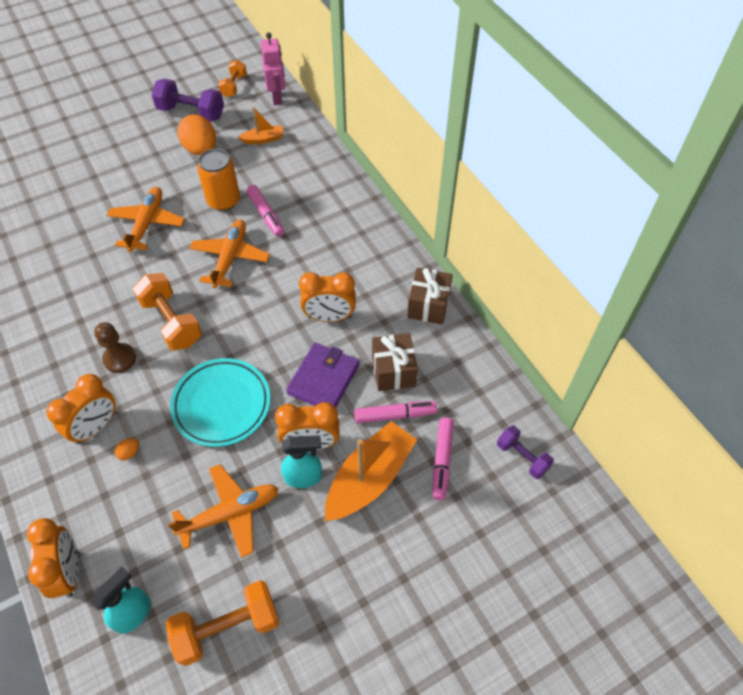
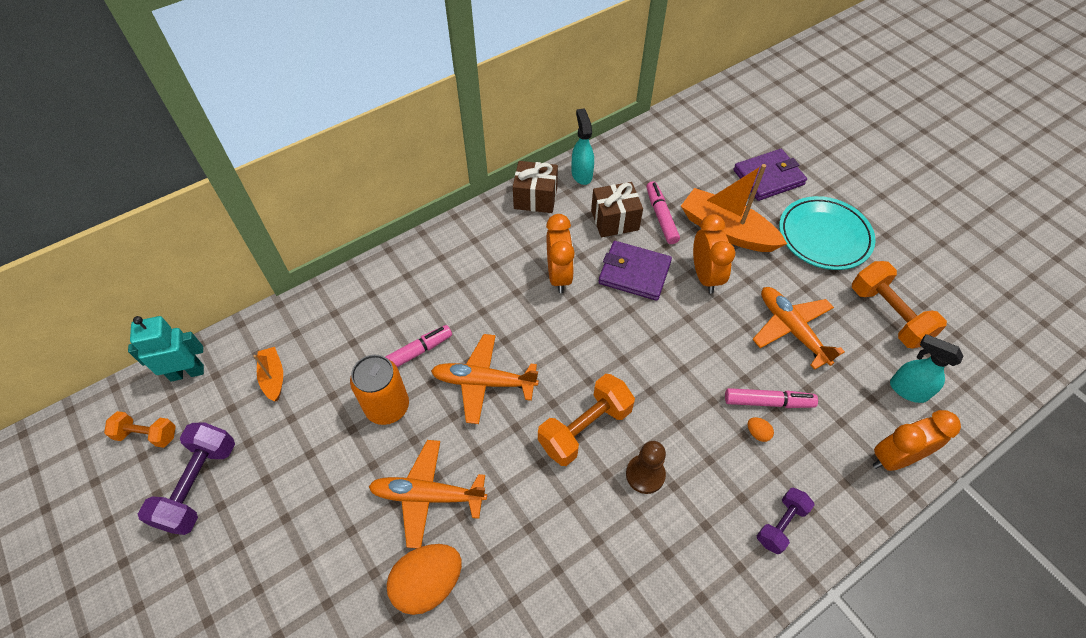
camera: 95 degrees left, 0 degrees up
(95, 427) = (737, 477): orange clock -> none
(201, 149) = (284, 455): orange egg -> orange egg (428, 583)
(221, 404) = (681, 356): turquoise plate -> turquoise plate (824, 236)
(277, 97) = (187, 372): pink robot -> turquoise robot
(304, 477) = (739, 277): turquoise spray bottle -> turquoise spray bottle (581, 174)
(442, 461) = (697, 184): pink marker -> pink marker (768, 402)
(449, 546) = (768, 177): none -> purple wallet
(522, 457) = (680, 136): purple dumbbell -> purple dumbbell (781, 524)

